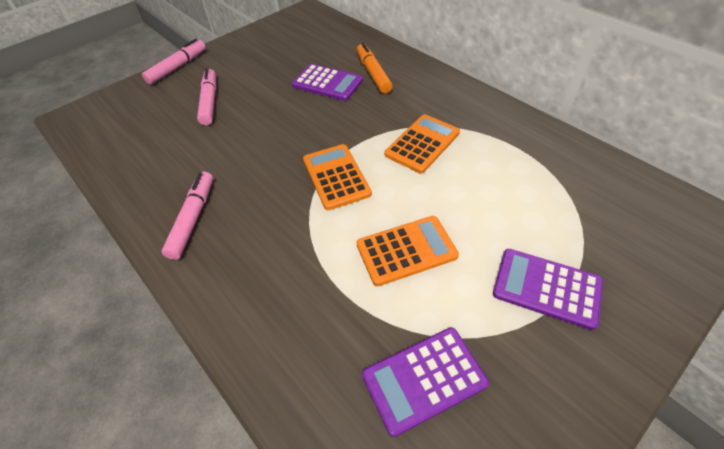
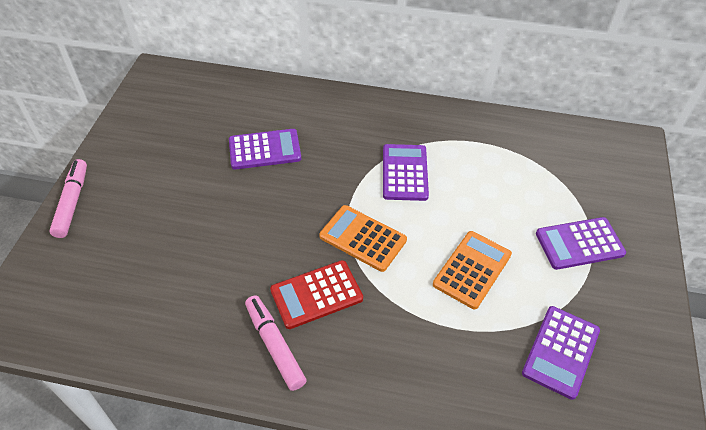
camera: 40 degrees left, 0 degrees up
(210, 102) = (159, 224): pink marker -> none
(259, 199) = (316, 294): none -> red calculator
(373, 73) = (299, 121): orange marker -> none
(422, 144) = (405, 172): orange calculator -> purple calculator

